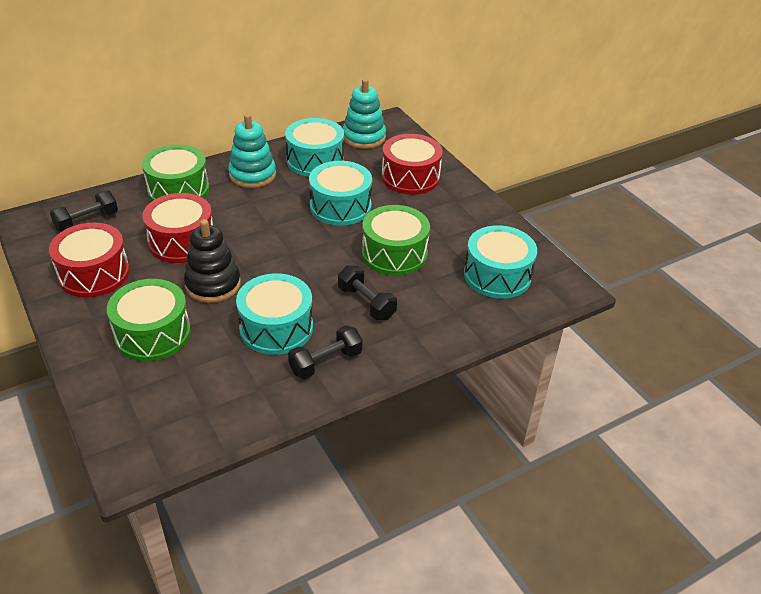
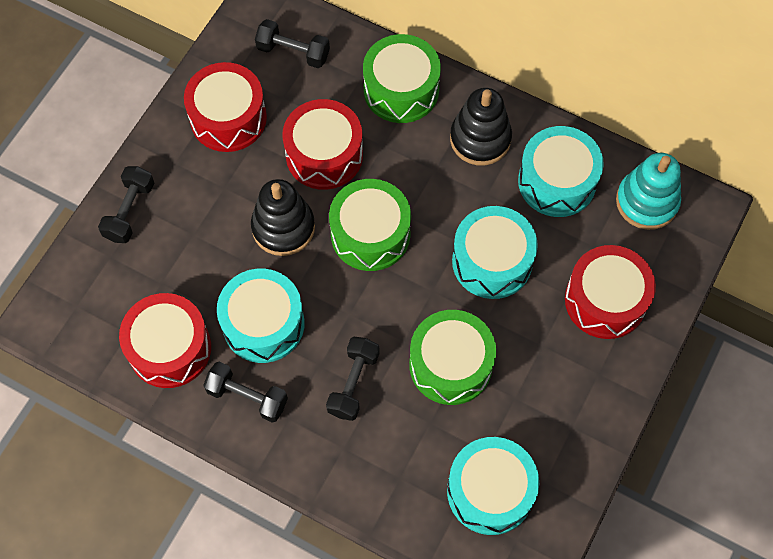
camera: 60 degrees right, 25 degrees up
(101, 361) = (129, 211): none -> black dumbbell
(153, 334) = (187, 226): green drum -> green drum (370, 234)
(242, 389) = (170, 348): none -> red drum
(252, 175) = (480, 139): turquoise stacking toy -> black stacking toy

